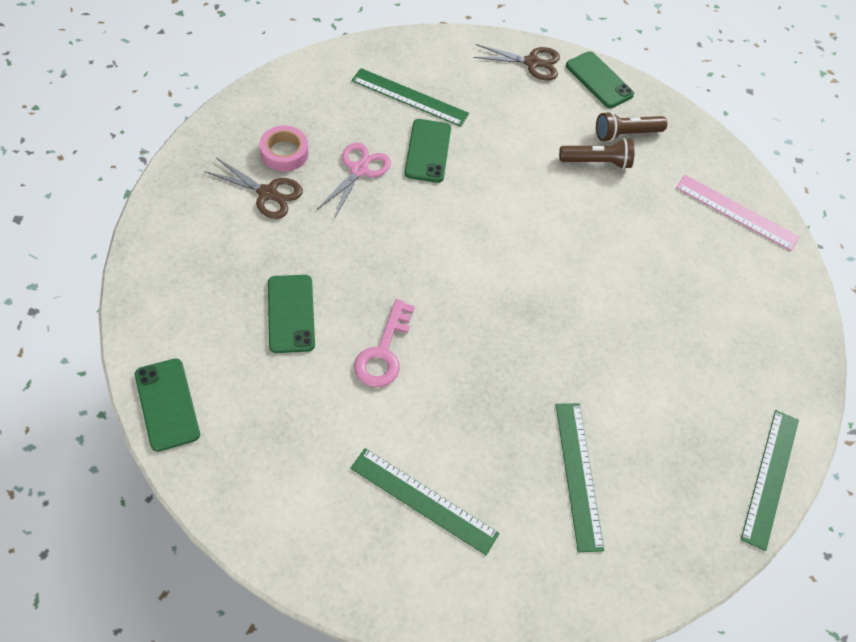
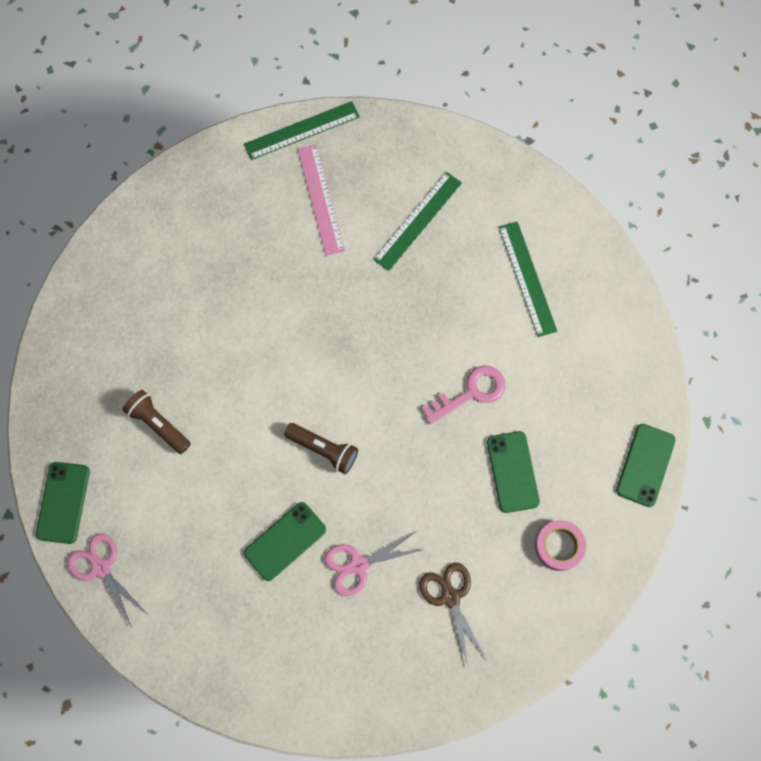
camera: 130 degrees left, 15 degrees up
(284, 153) = (405, 631): pink tape -> pink tape (559, 546)
(291, 313) = (512, 472): green phone -> green phone turned 45 degrees counterclockwise
(409, 97) = (248, 612): green ruler -> none
(532, 63) = (101, 568): brown scissors -> pink scissors
(625, 134) = (104, 431): brown flashlight -> brown flashlight (323, 450)
(736, 212) = (102, 299): pink ruler -> pink ruler (321, 199)

